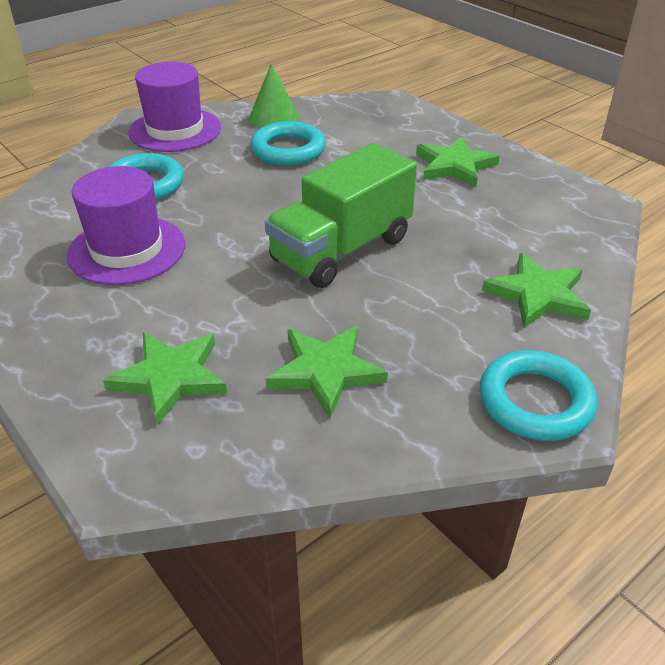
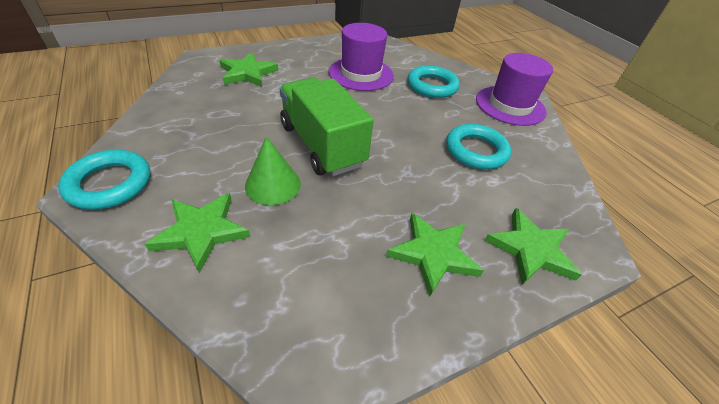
camera: 100 degrees right, 5 degrees up
(274, 118) = (537, 154): green cone -> green cone (273, 184)
(325, 372) = (212, 113): green star -> green star (530, 249)

